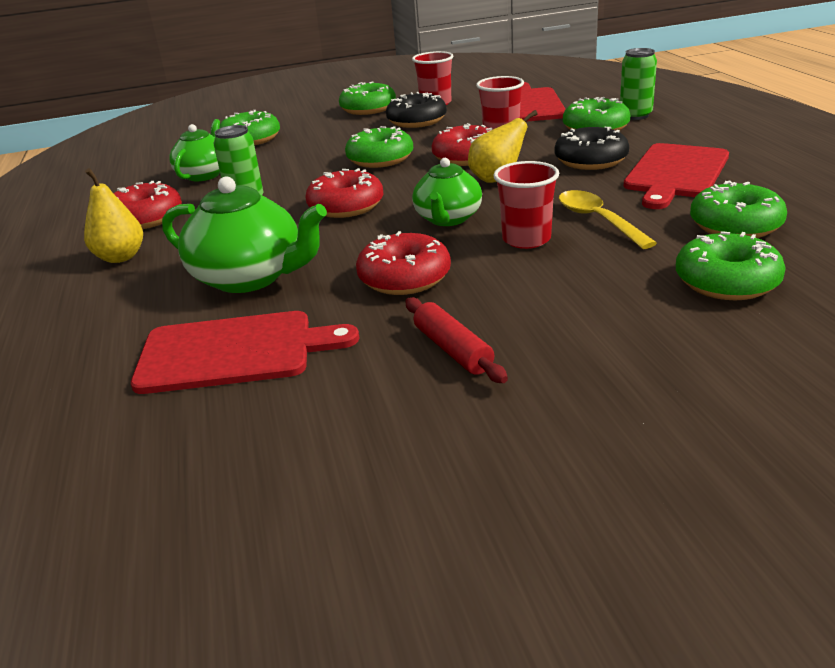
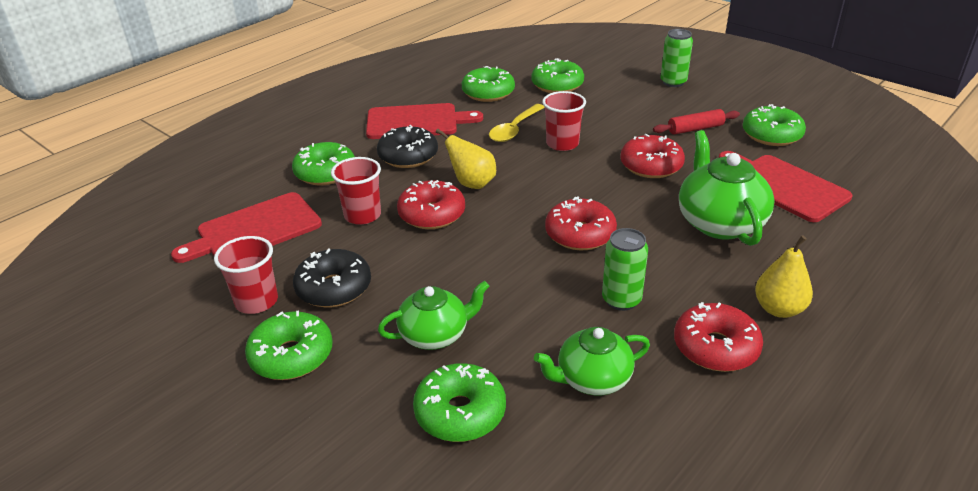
camera: 125 degrees left, 5 degrees up
(380, 159) = (465, 263): green donut -> green donut (771, 135)
(448, 219) = (559, 180): green teapot -> green teapot (435, 335)
(453, 350) = (695, 129): red rolling pin -> red rolling pin turned 45 degrees clockwise
(635, 115) = (282, 163): green can -> green can (673, 82)

